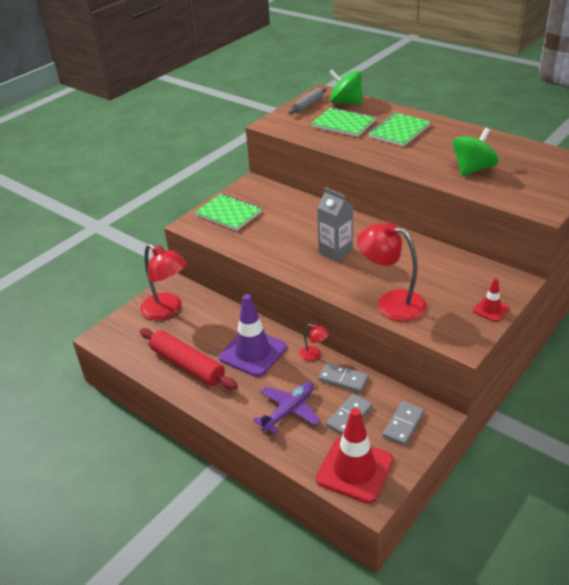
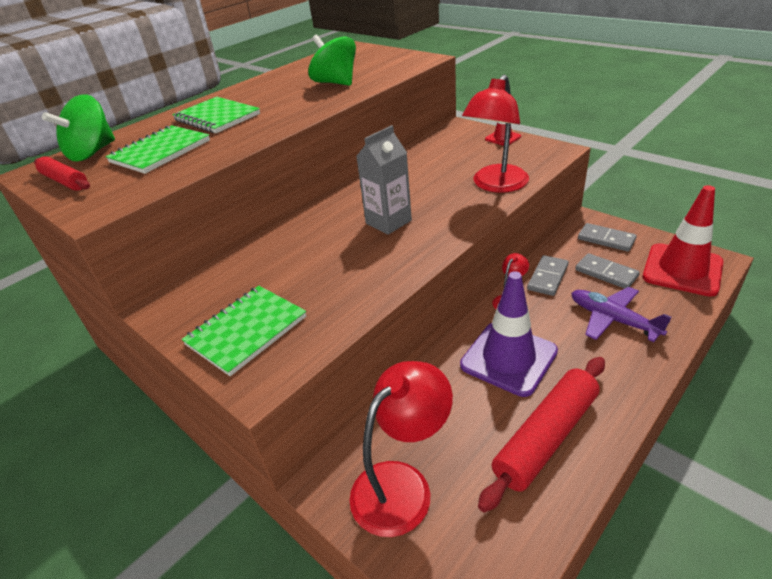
camera: 85 degrees left, 0 degrees up
(308, 105) = (65, 181): grey rolling pin -> red rolling pin

